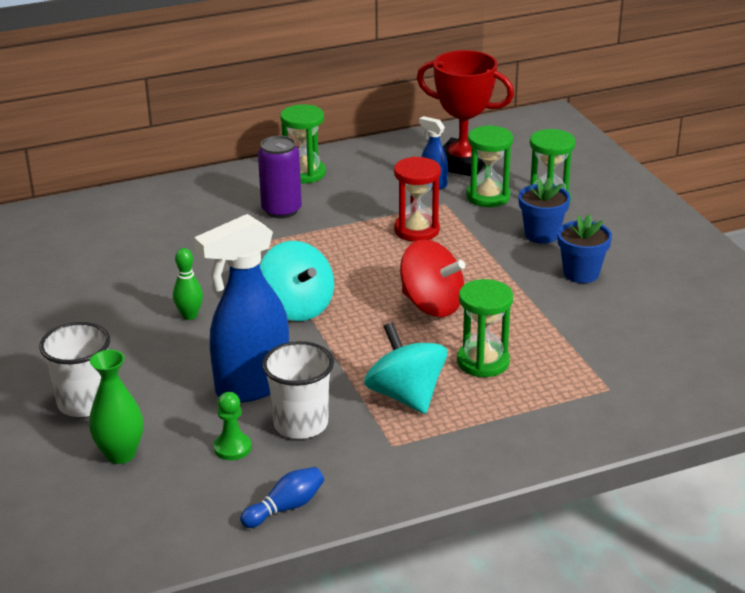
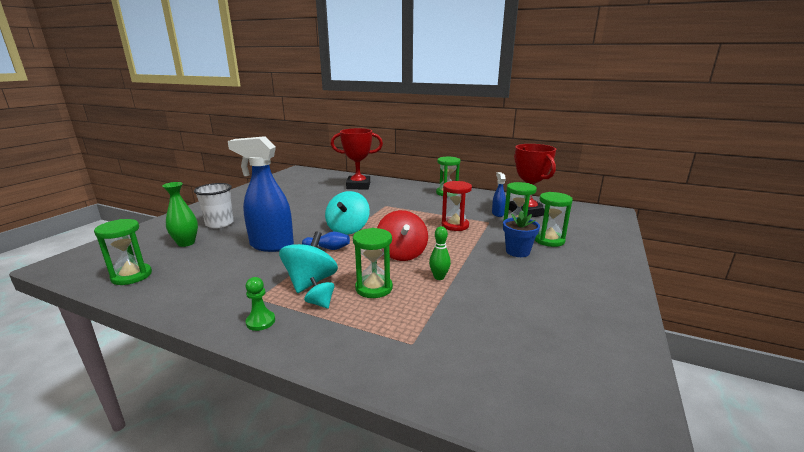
camera: 45 degrees right, 10 degrees down
(137, 222) = (358, 186): none -> red trophy
(175, 527) = (132, 276): none -> green hourglass
(189, 315) = (309, 215): green bowling pin -> green bowling pin (439, 277)
(232, 448) = (213, 261): green pawn -> green pawn (260, 321)
(281, 210) = (413, 200): purple can -> none
(286, 507) = (169, 295): blue bowling pin -> blue bowling pin (328, 248)
(301, 424) = (251, 267): white cup -> none
(465, 408) = (320, 303): none -> turquoise spinning top
(581, 273) = (509, 277): blue flower pot -> none

